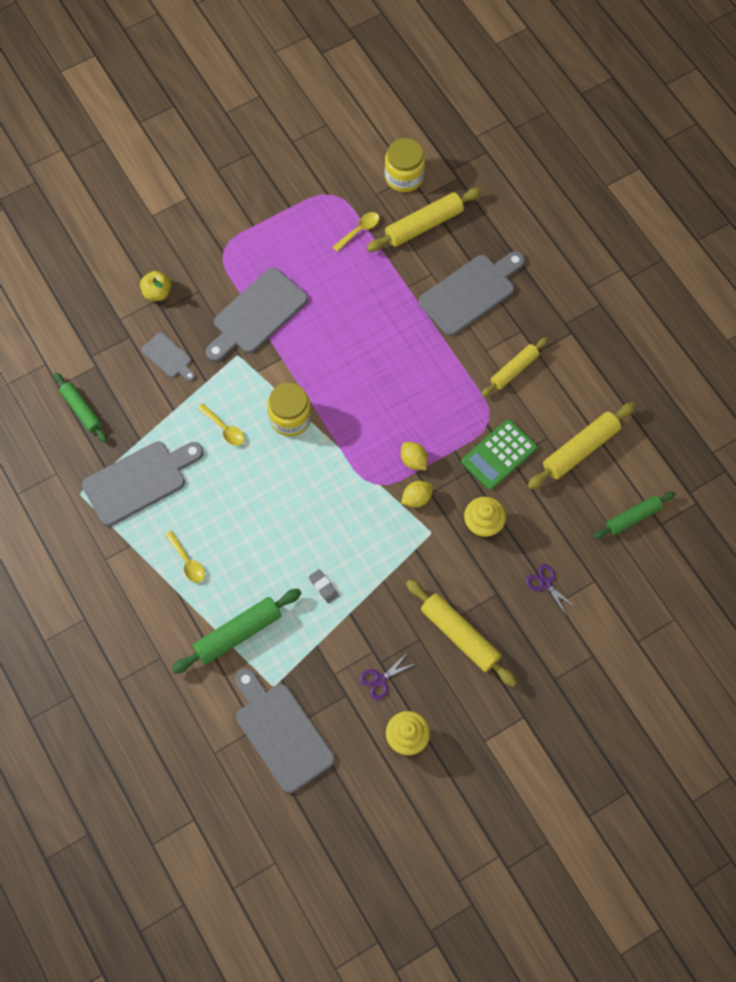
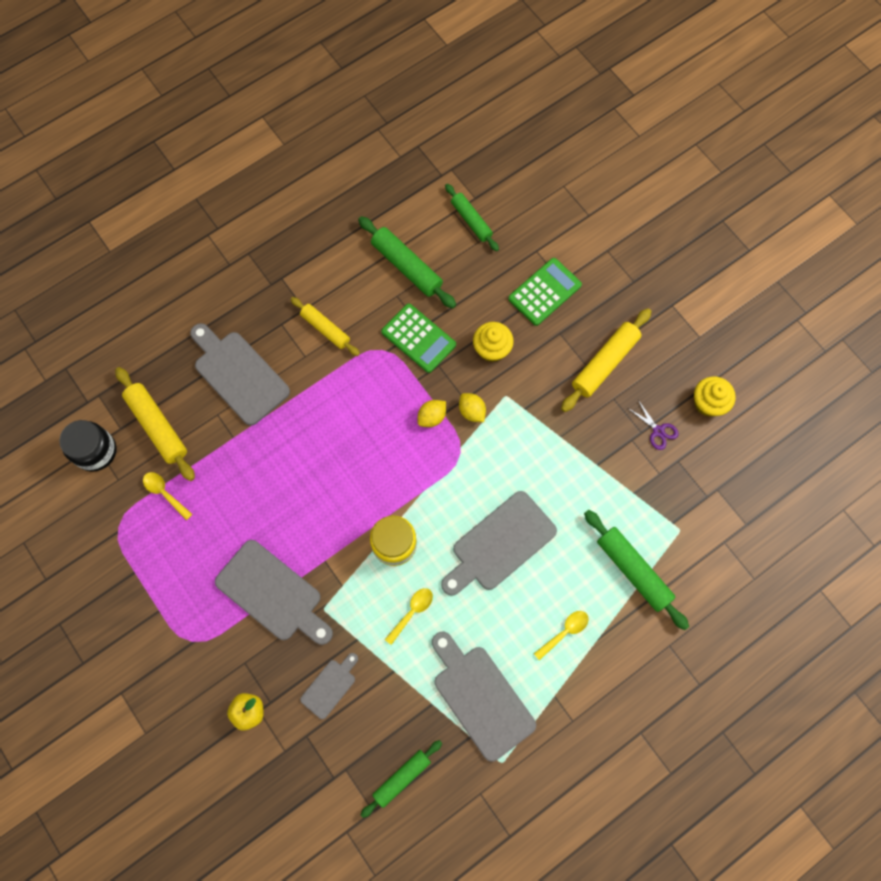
camera: 95 degrees left, 5 degrees up
(281, 732) = (723, 517): grey cutting board -> grey cutting board (500, 544)
(323, 587) = (574, 492): grey eraser -> none
(404, 177) = (96, 451): yellow jar -> black jar
(545, 583) = (544, 292): purple scissors -> green calculator
(580, 449) = (406, 267): yellow rolling pin -> green rolling pin

